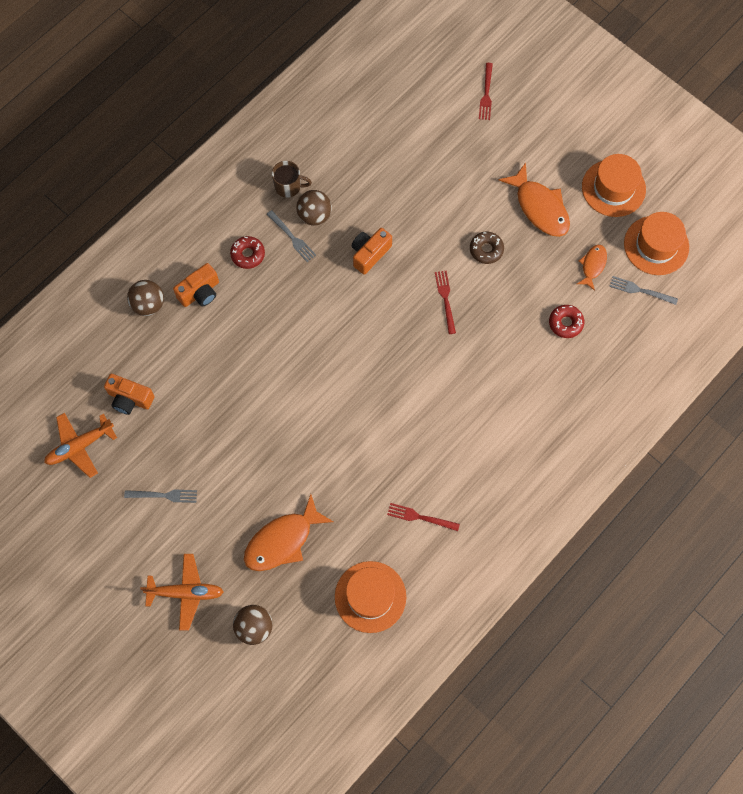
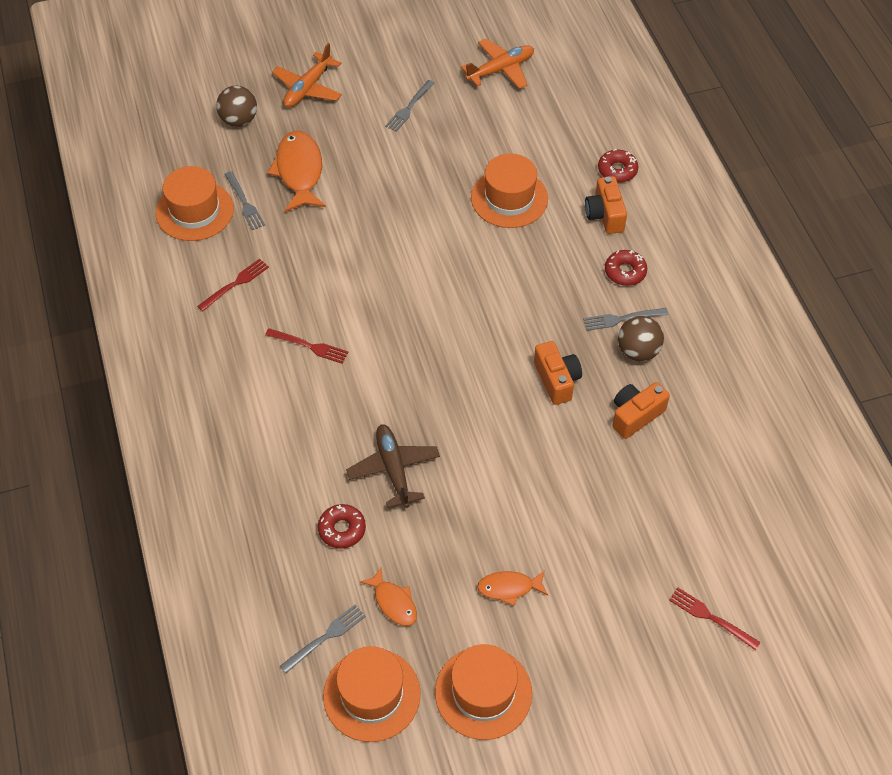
camera: 120 degrees right, 15 degrees down
(79, 446) = (501, 69): orange plane -> orange plane turned 60 degrees clockwise
(130, 399) = (524, 120): orange camera -> orange camera (635, 415)
(148, 304) = (617, 170): brown ball -> red donut
(221, 367) = (509, 198): none -> orange hat
(288, 186) = (690, 344): brown mug -> none
(339, 562) = (245, 203): none -> grey fork
(445, 299) = (453, 424): red fork -> red fork (310, 346)
(486, 250) = (488, 498): brown donut -> none
(503, 317) = (393, 469): none -> brown plane
(539, 207) = (509, 588): orange fish -> orange fish, size x0.56

